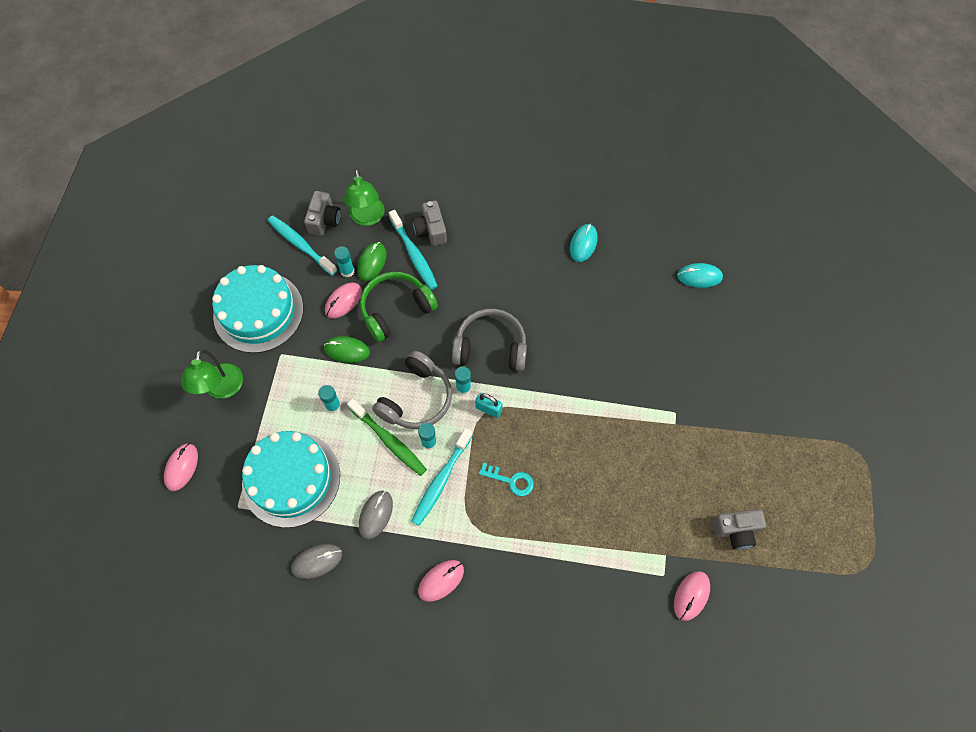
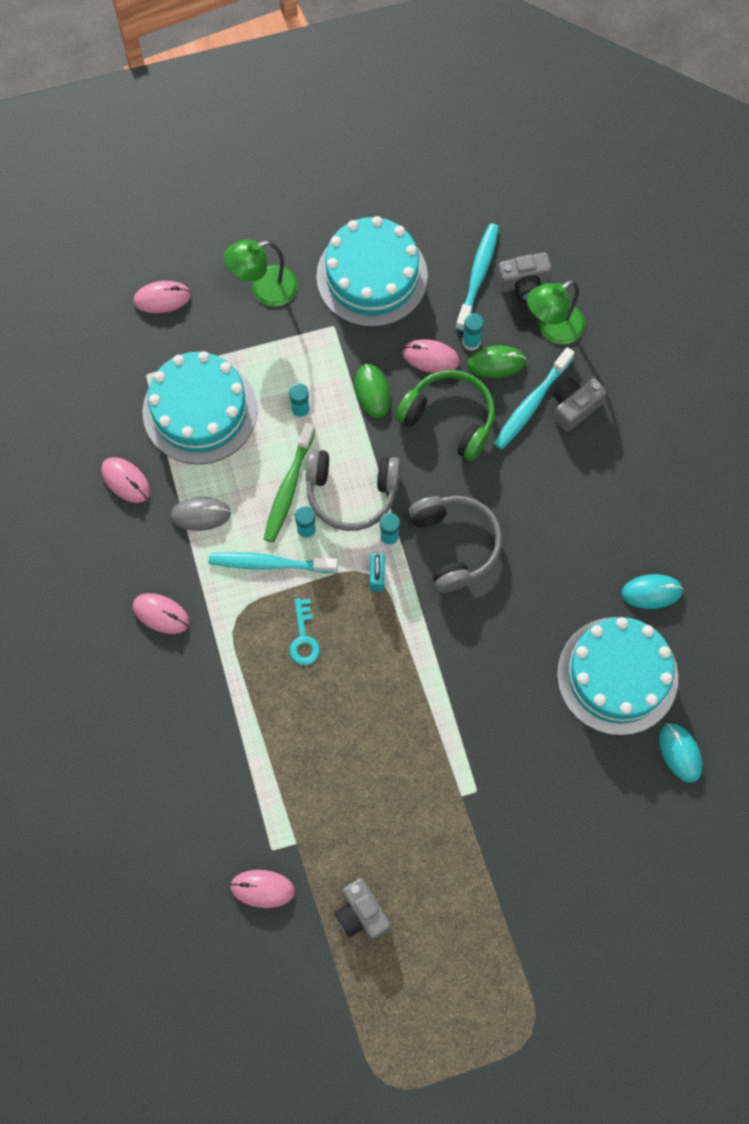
camera: 65 degrees right, 5 degrees up
(317, 561) = (126, 481): grey mouse -> pink mouse
(631, 289) = (617, 675): none -> turquoise cake

